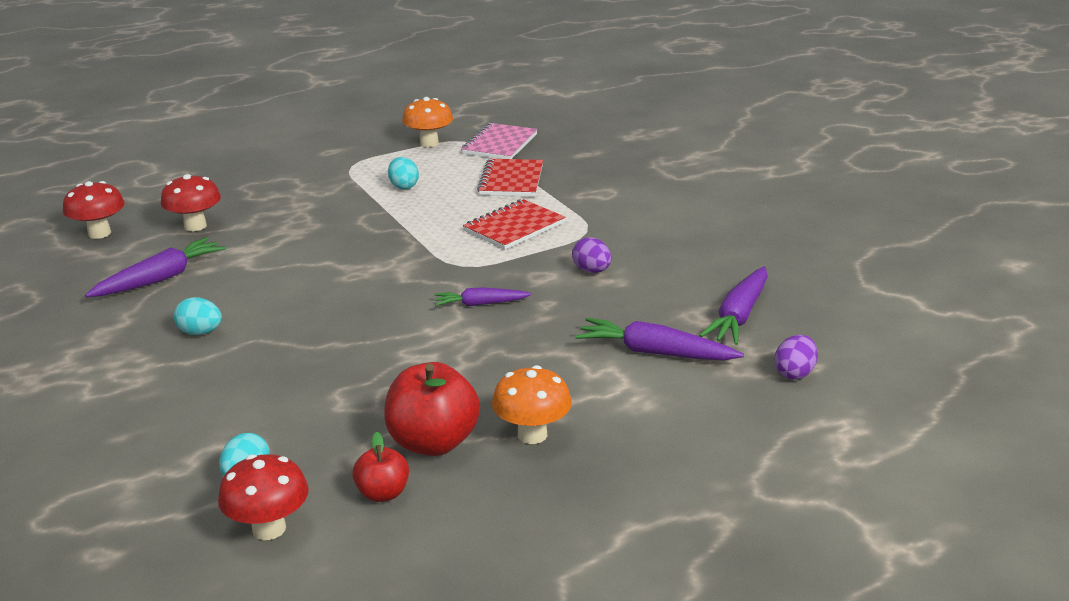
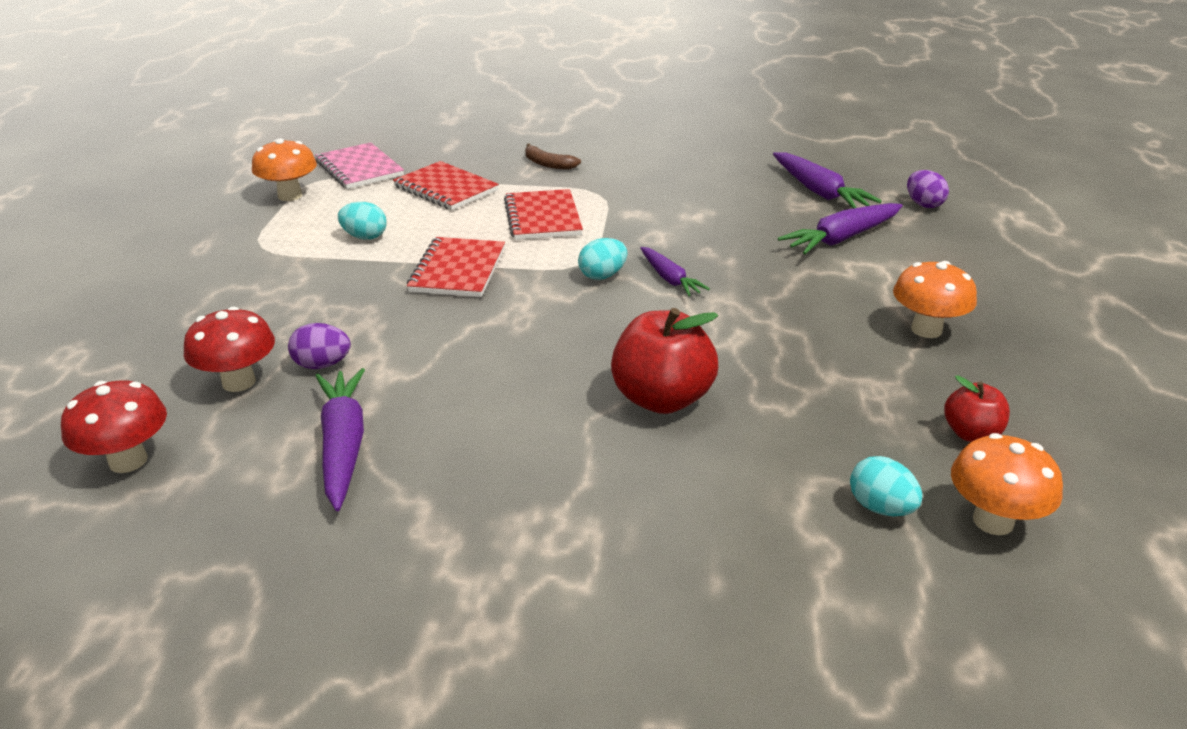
camera: 55 degrees left, 5 degrees up
(200, 332) = (525, 453): turquoise egg -> turquoise egg (602, 276)
(269, 529) = (993, 521): red mushroom -> orange mushroom
(396, 230) = (458, 270): none -> red notebook
(433, 442) = (901, 380): red apple -> red apple (661, 398)
(480, 304) = (670, 279): purple carrot -> purple carrot turned 60 degrees counterclockwise
(592, 271) = (673, 215): purple egg -> purple egg (322, 365)
(609, 196) = (548, 164): none -> brown banana

